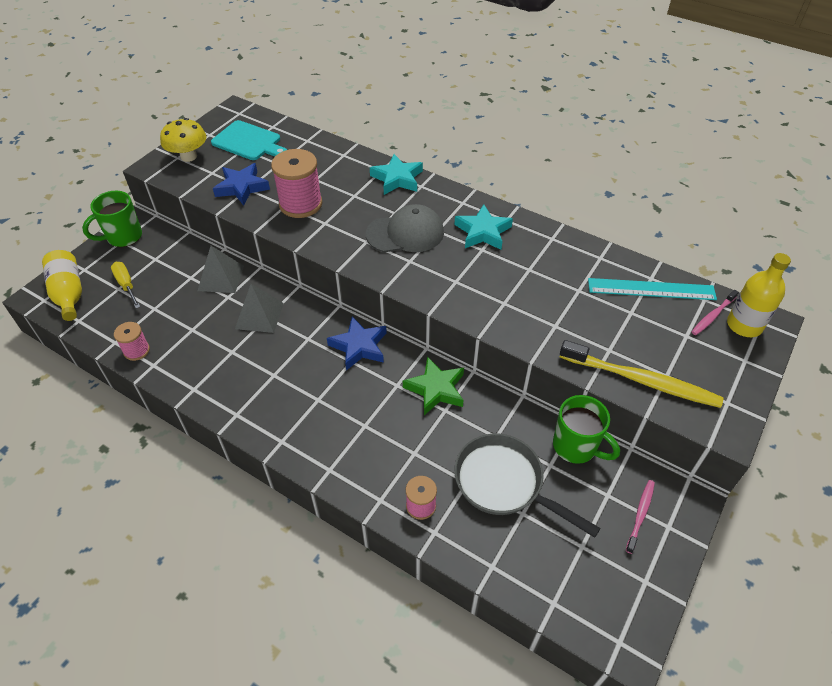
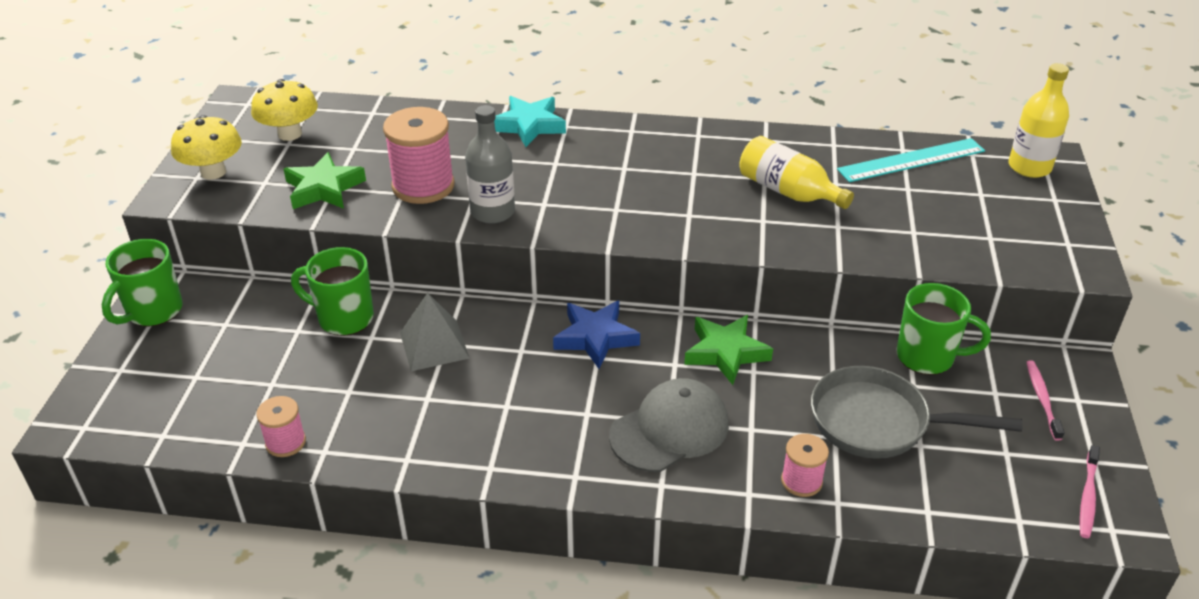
camera: 25 degrees left, 10 degrees down
(69, 293) = (120, 406): yellow bottle -> yellow bottle (788, 191)
(126, 284) = (205, 368): yellow screwdriver -> none
(221, 278) = (344, 318): grey pyramid -> green mug
(242, 187) = (324, 188): blue star -> green star
(248, 142) = (290, 134): turquoise cutting board -> yellow mushroom
(330, 237) = (492, 212): none -> grey bottle
(405, 233) = (587, 181): grey cap -> grey cap (670, 430)
(483, 232) = (680, 155): turquoise star -> none
(642, 380) = (970, 251): yellow toothbrush -> none
(712, 316) = (992, 167): pink toothbrush -> pink toothbrush (1087, 497)

